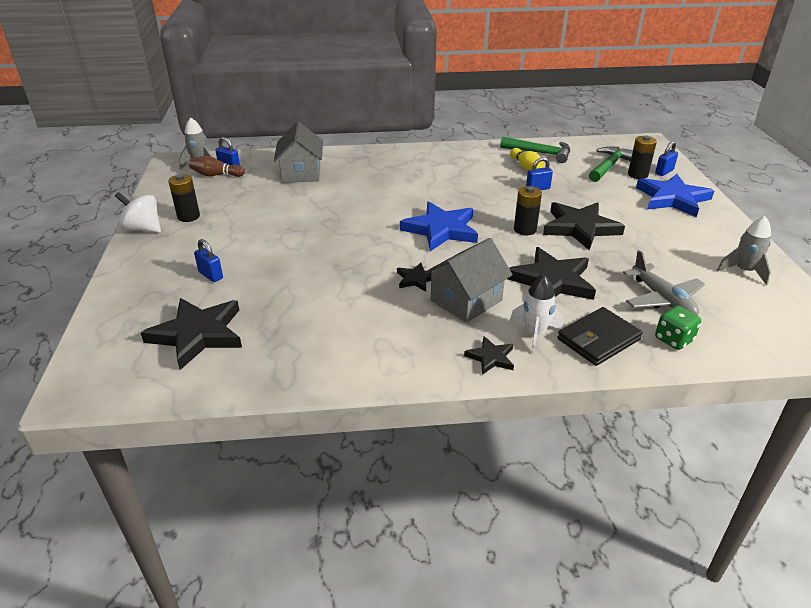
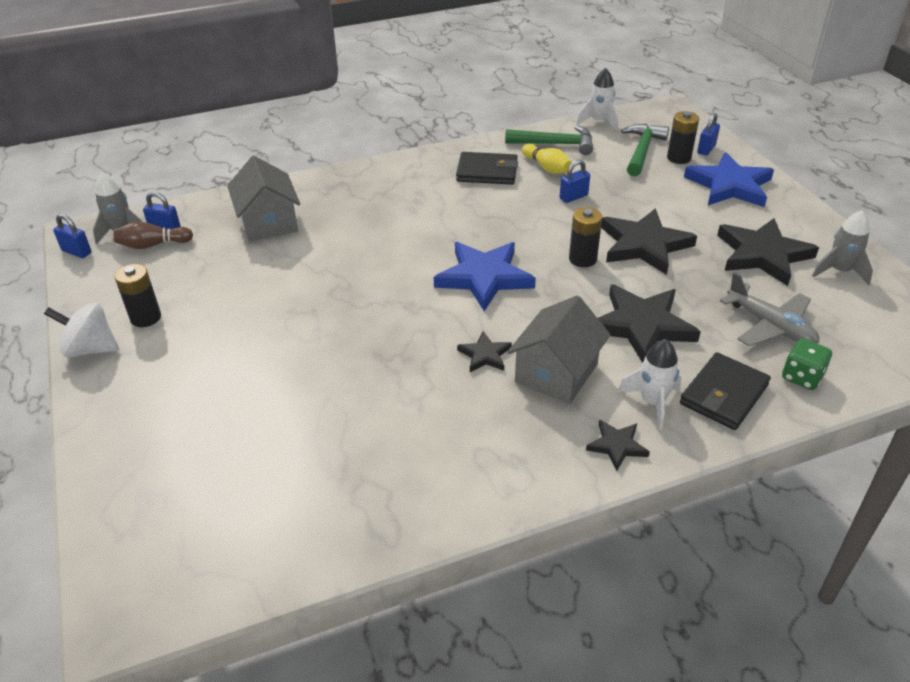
camera: 15 degrees left, 5 degrees up
(197, 334) = (245, 494): black star -> black star (762, 255)
(210, 275) = (220, 402): blue padlock -> blue padlock (77, 252)
(477, 164) = (487, 172): none -> black wallet
(583, 143) = (599, 122): none -> white rocket

